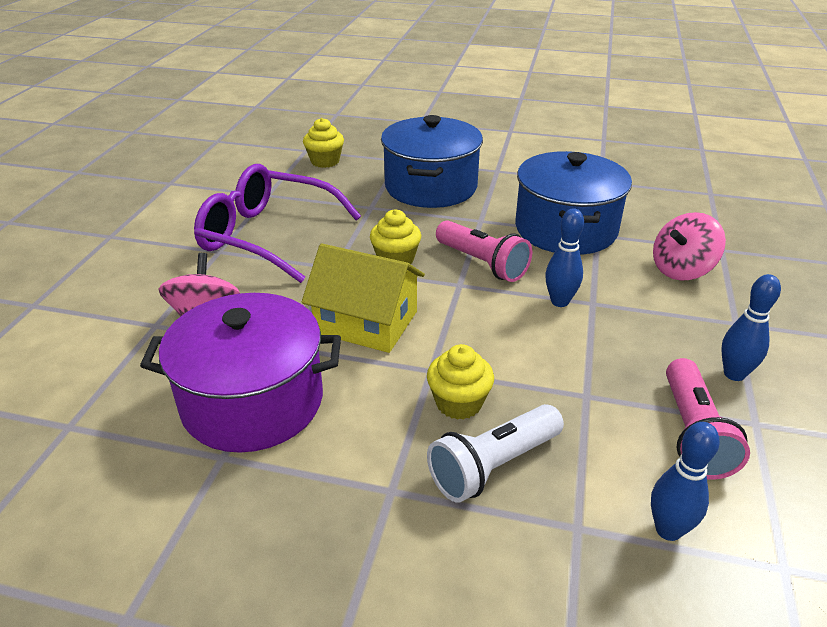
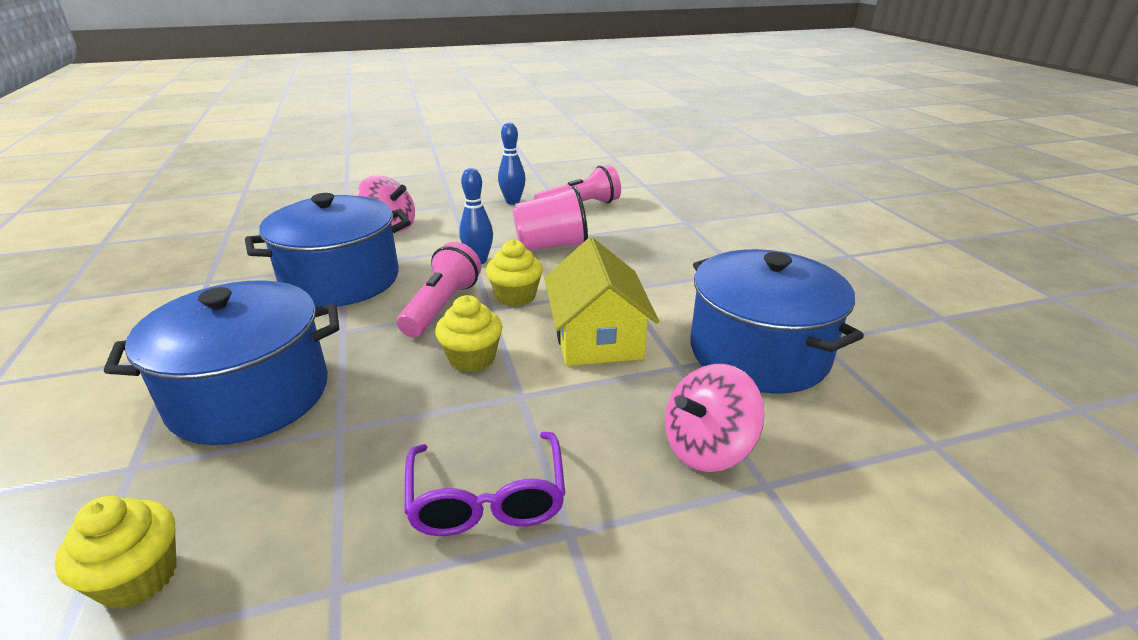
camera: 120 degrees left, 5 degrees down
(252, 402) = (758, 353): purple pot -> blue pot
(267, 235) = (487, 500): purple glasses -> purple glasses, size x0.62
(458, 403) = (642, 270): yellow cupcake -> yellow cupcake (515, 296)
(493, 466) = (678, 248): white flashlight -> none
(567, 359) = (551, 246): none -> pink cup
(668, 530) = (657, 205): blue bowling pin -> none

